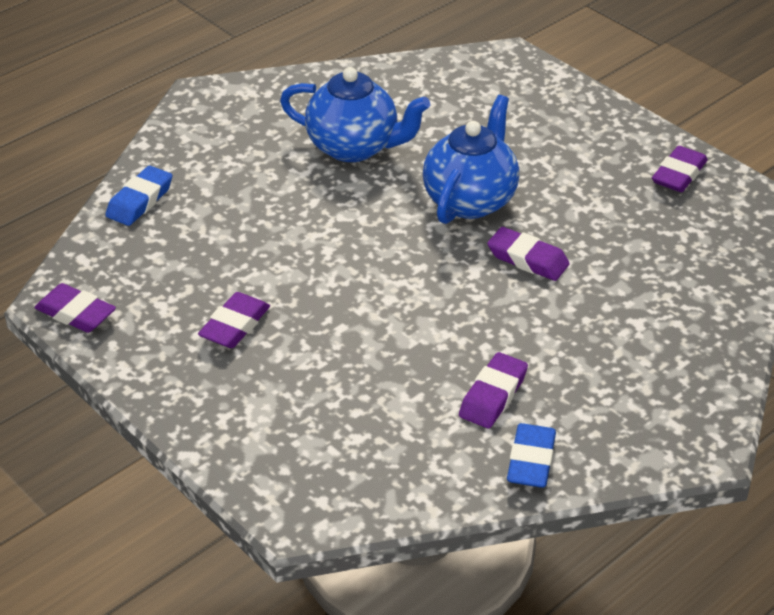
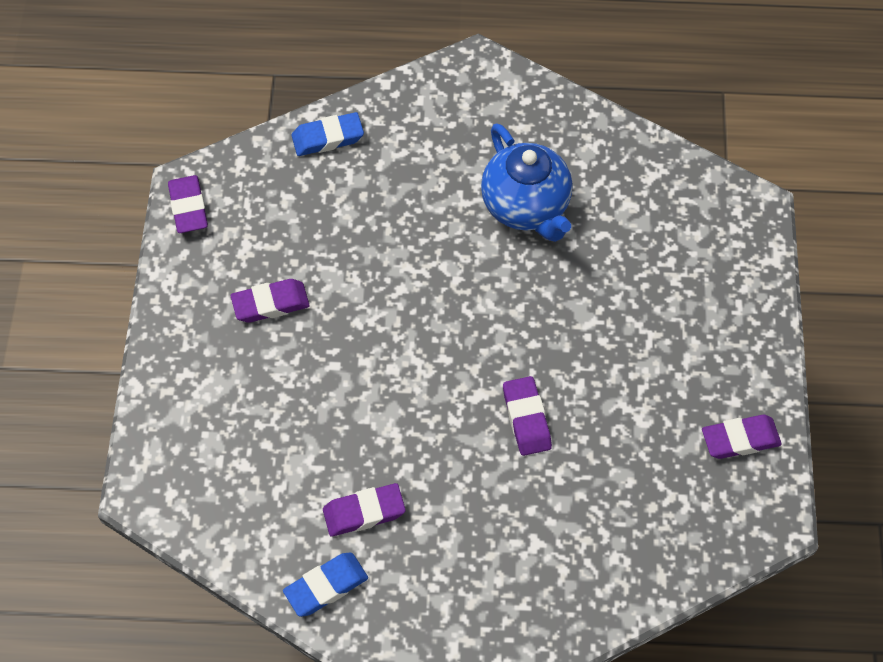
camera: 45 degrees right, 20 degrees up
(470, 200) = (551, 328): blue teapot -> none

